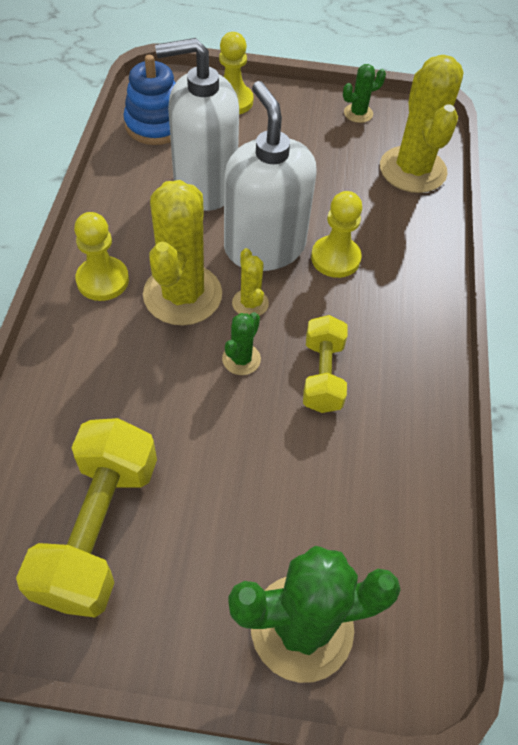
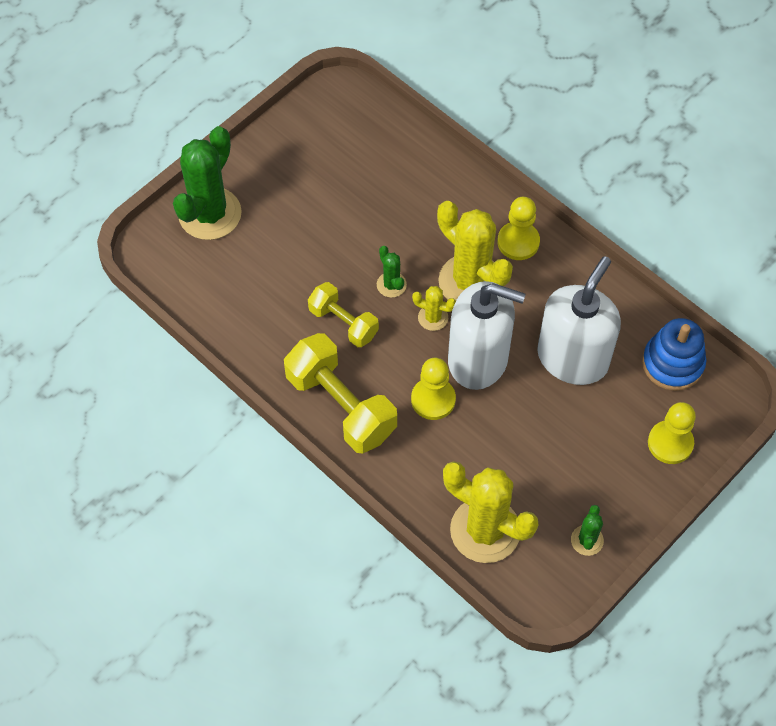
camera: 130 degrees right, 5 degrees up
(99, 529) = (336, 155): yellow dumbbell -> yellow dumbbell (341, 405)

